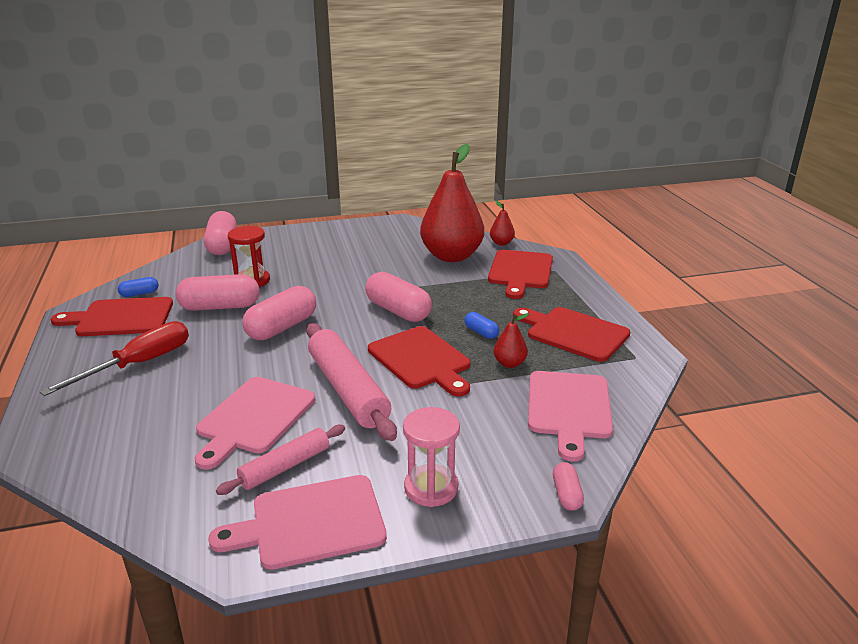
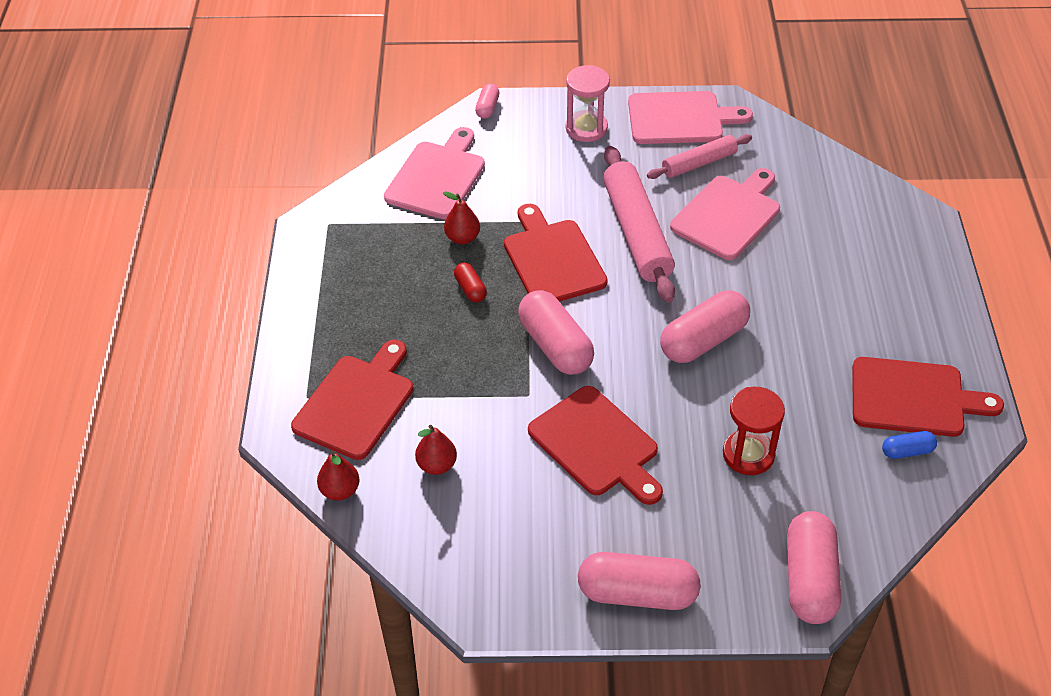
camera: 165 degrees left, 20 degrees up
(139, 364) = (861, 306): red screwdriver -> none
(220, 307) = (786, 398): pink capsule -> pink capsule (637, 594)
(451, 256) = (437, 465): red pear -> red pear, size x0.41
(481, 332) = (470, 289): blue capsule -> red capsule
(573, 333) = (367, 269): red cutting board -> red cutting board (597, 445)

